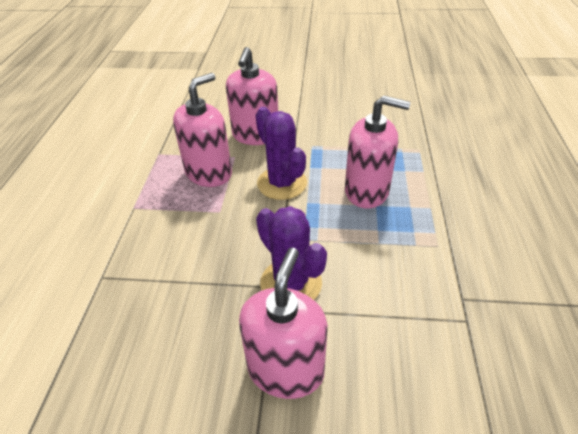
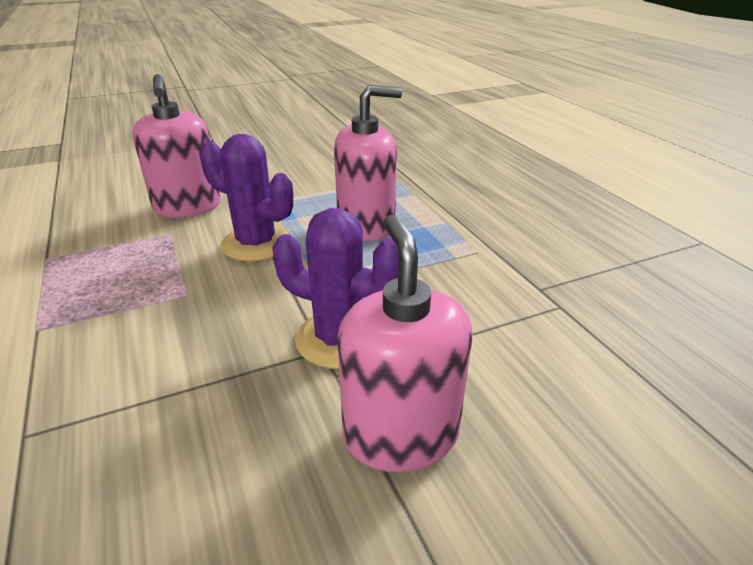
camera: 30 degrees left, 10 degrees down
(209, 173) = (143, 259): pink soap dispenser -> none

